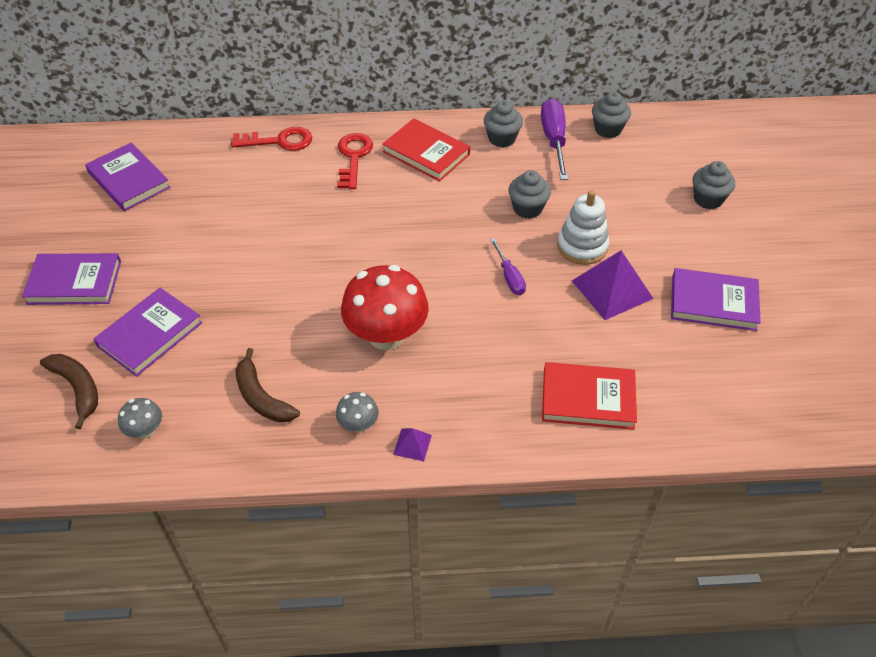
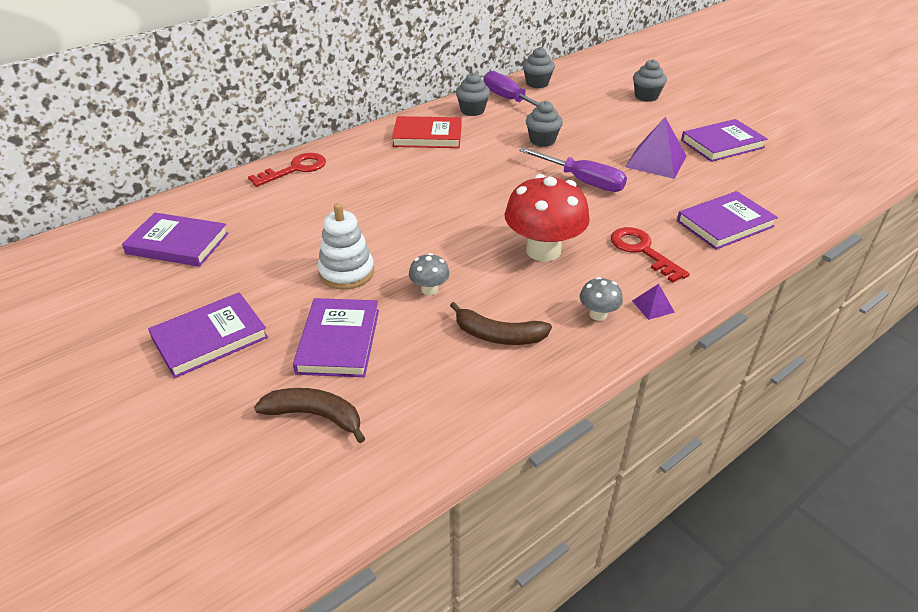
camera: 35 degrees left, 10 degrees down
(145, 431) = (425, 412): grey mushroom -> grey mushroom (429, 289)
(354, 157) = (373, 157): red key -> red key (642, 251)
(509, 277) = (582, 181): purple screwdriver -> purple screwdriver, size x1.71
(582, 246) = (606, 147): white stacking toy -> white stacking toy (346, 272)
(588, 398) = (725, 224): red book -> purple book

